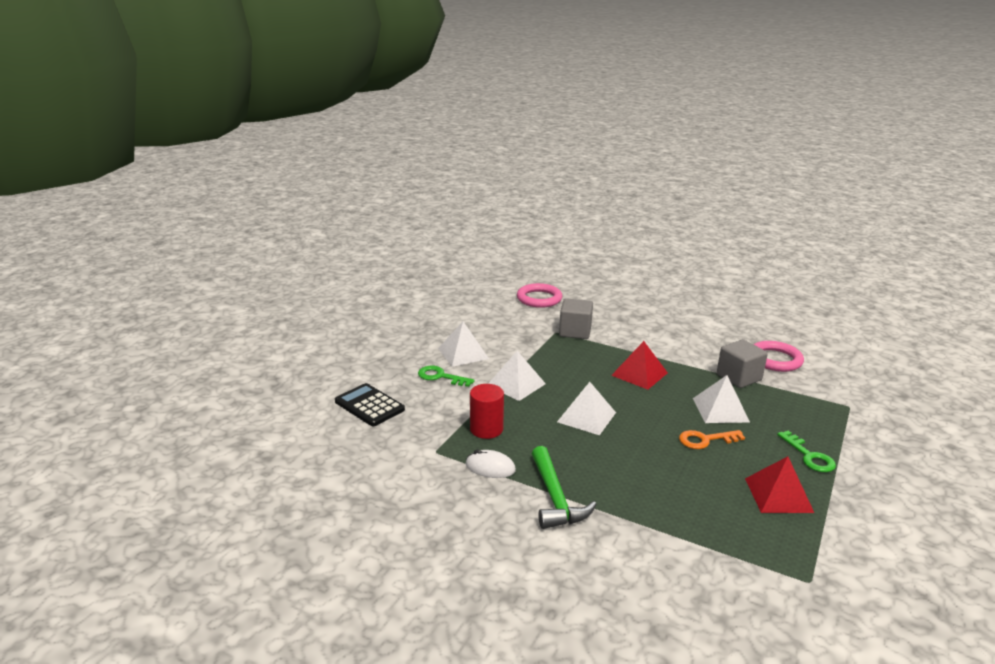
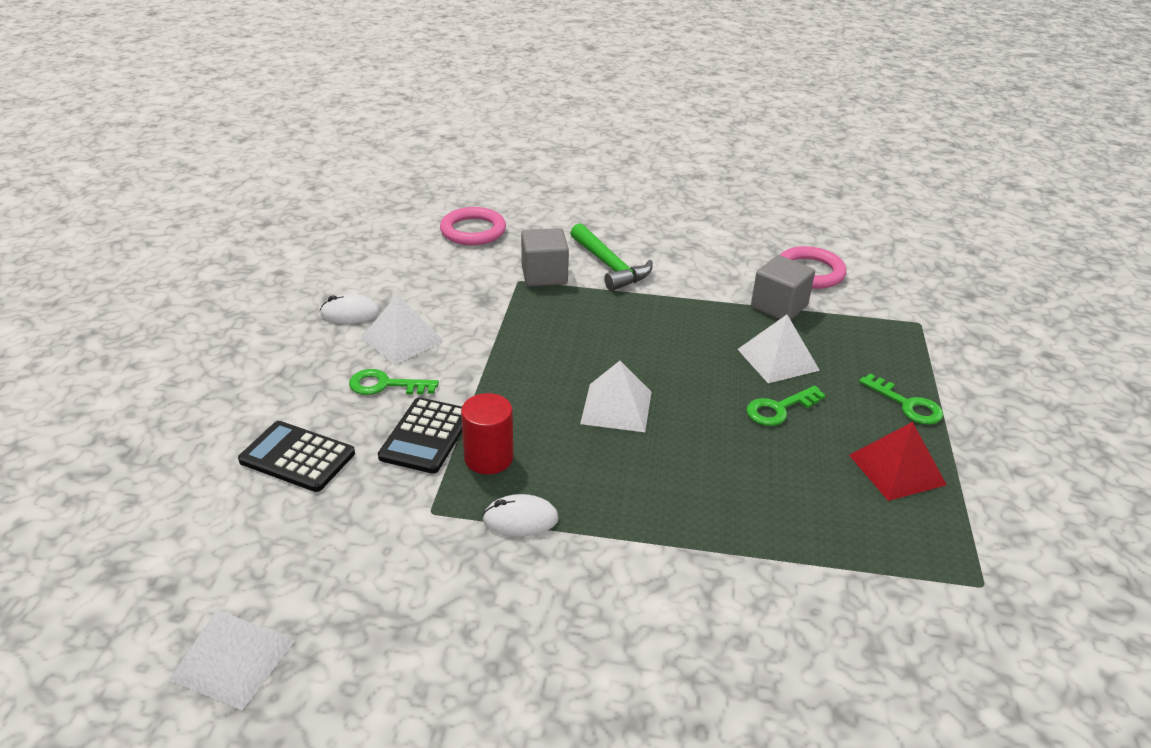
camera: 20 degrees left, 10 degrees up
(437, 333) = (350, 313): none -> white mouse
(452, 409) = (426, 436): none -> black calculator
(516, 384) = (499, 375): white pyramid -> white pyramid (233, 660)
(555, 498) = (629, 545): green hammer -> green hammer (609, 266)
(639, 374) = (656, 326): red pyramid -> none
(705, 440) = (779, 409): orange key -> green key

